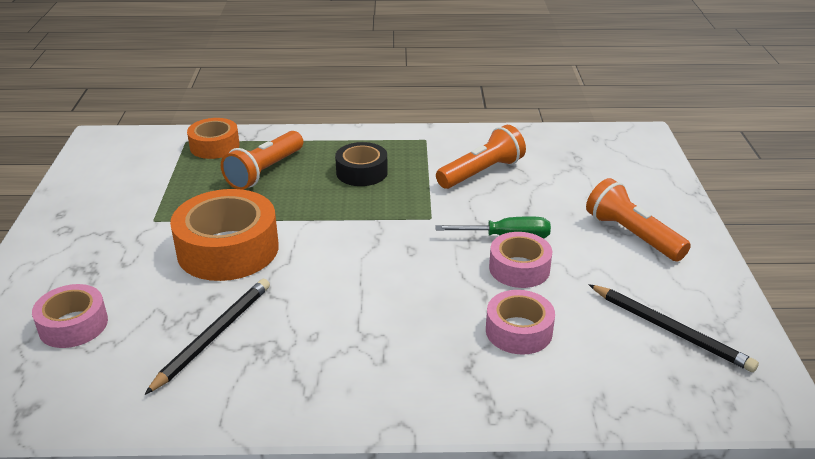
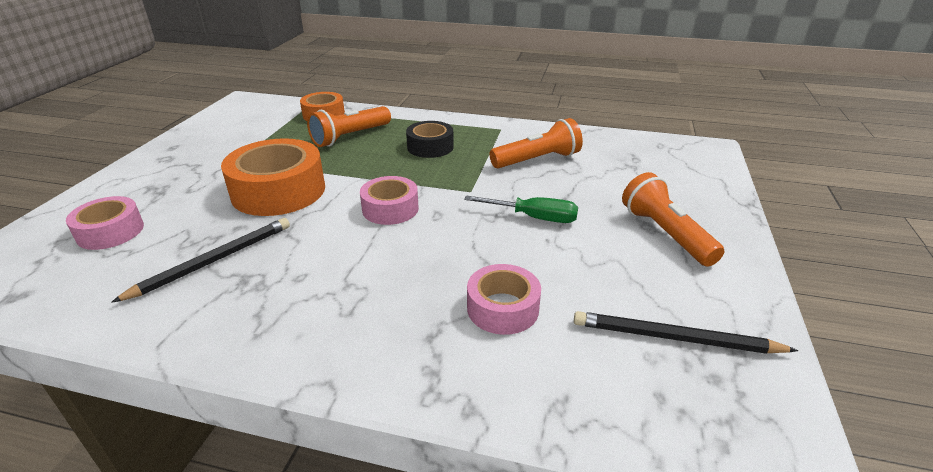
camera: 15 degrees right, 0 degrees up
(519, 268) = (533, 247): pink tape -> pink tape (390, 209)
(670, 330) = (675, 338): black pencil -> black pencil turned 135 degrees clockwise

